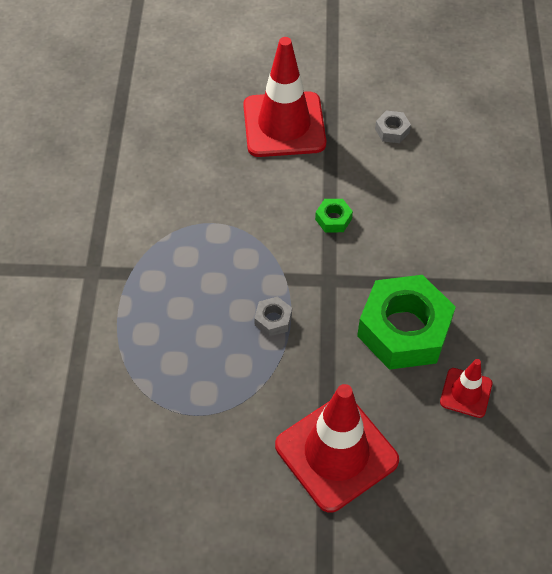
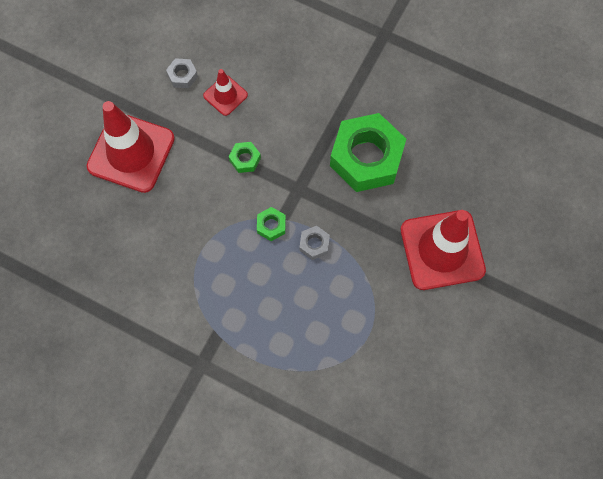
camera: 65 degrees left, 15 degrees up
(272, 272) = (271, 225): none -> green nut
(466, 393) = (434, 143): red traffic cone -> red traffic cone (225, 95)

